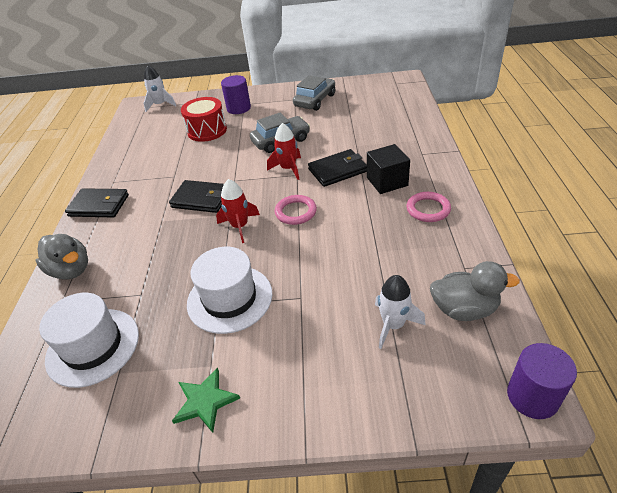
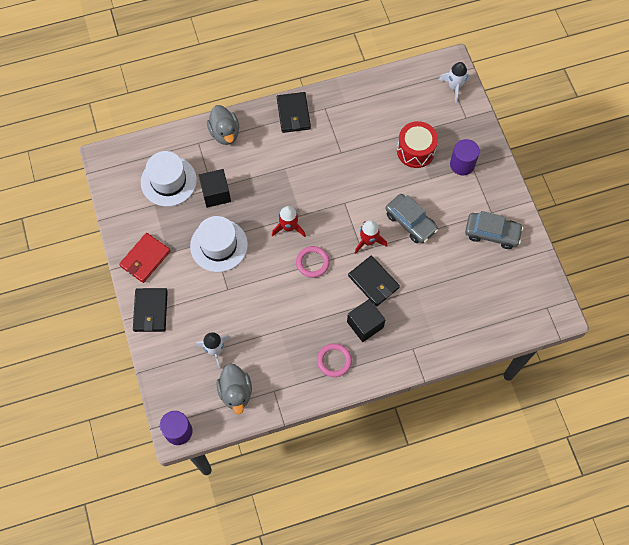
camera: 70 degrees right, 25 degrees up
(71, 270) = (225, 133): grey duck -> grey duck turned 45 degrees counterclockwise
(151, 291) = (216, 194): none -> black cube
(201, 199) = (315, 187): black wallet -> black wallet (151, 311)
(205, 401) = (145, 259): green star -> red wallet

